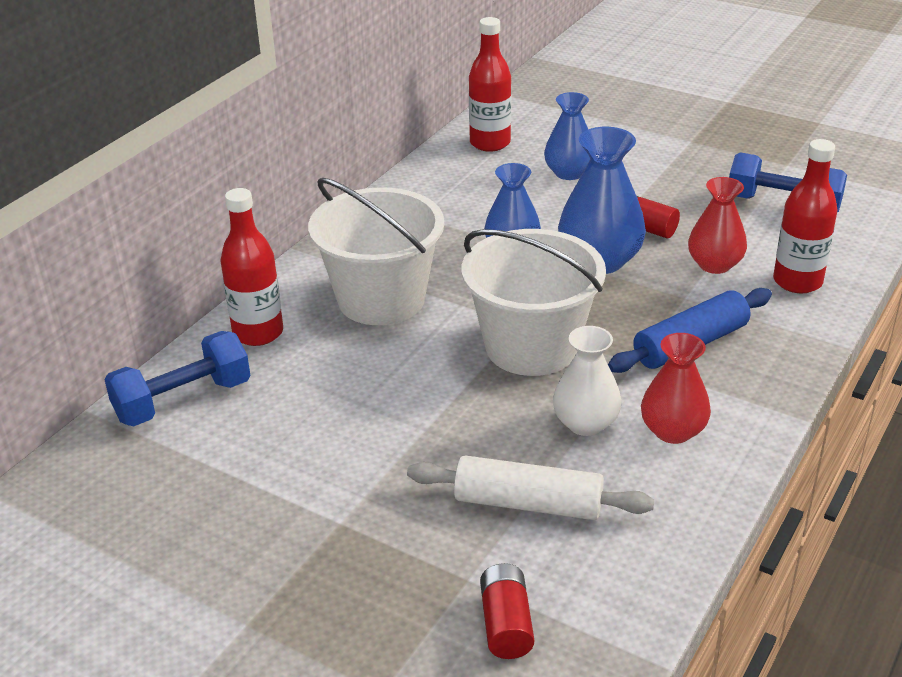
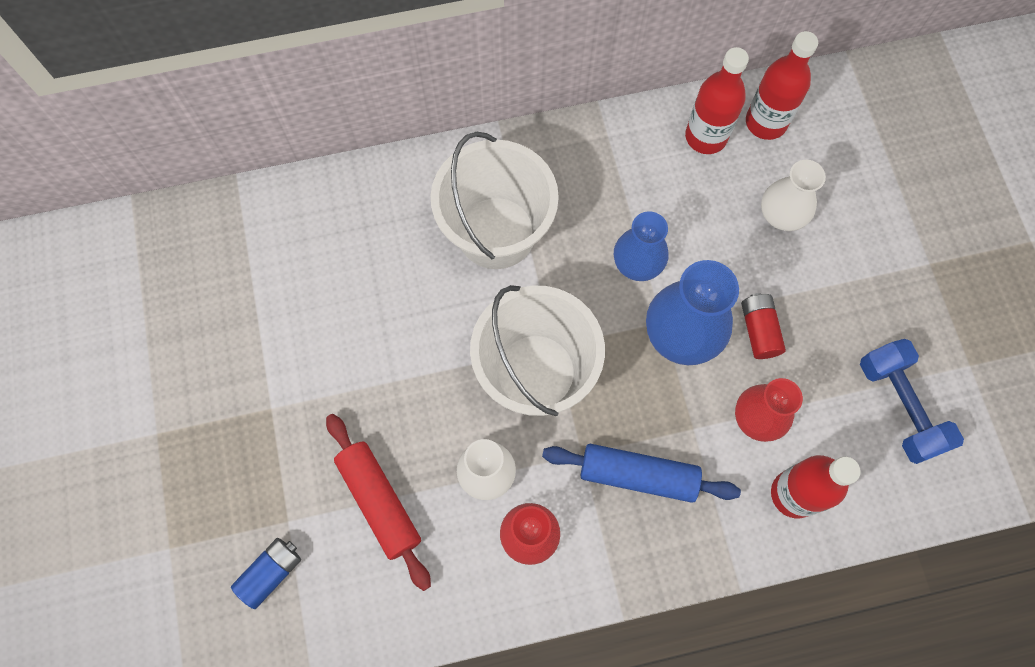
camera: 45 degrees right, 35 degrees up
(183, 400) = (291, 218): blue dumbbell -> none
(258, 333) = (391, 194): red bottle -> red bottle (706, 137)
(506, 624) = (271, 573): red battery -> blue battery
(528, 503) = (379, 502): white rolling pin -> red rolling pin
(569, 173) = (782, 214): blue vase -> white vase

